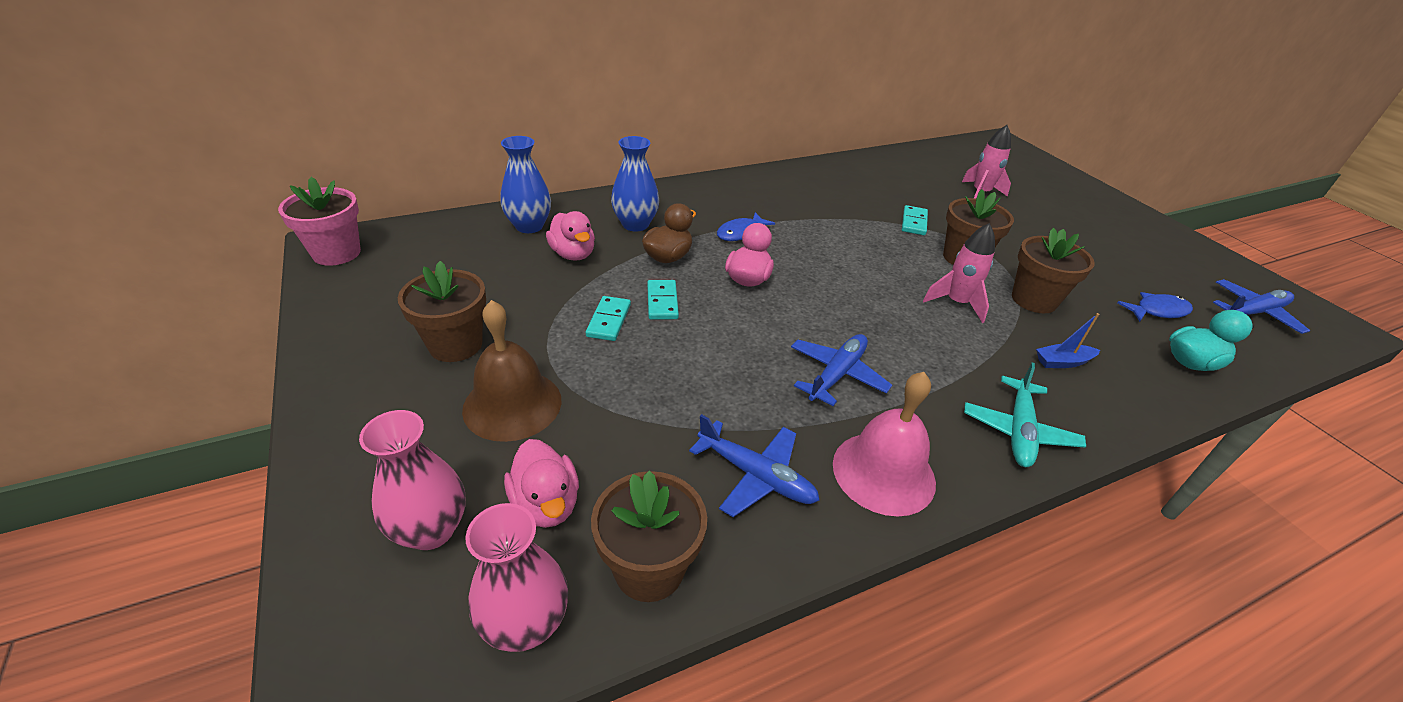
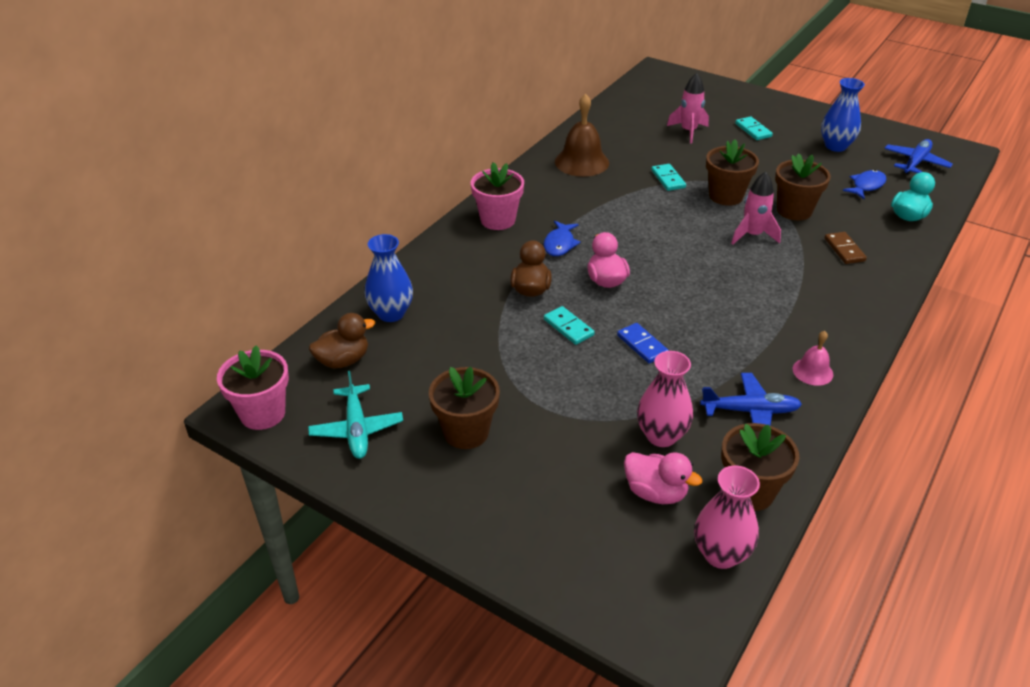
camera: 30 degrees left, 0 degrees up
(431, 530) = (609, 544): pink vase -> pink vase (661, 436)
(446, 243) = (343, 360): none -> brown duck
(512, 404) = (559, 449): brown bell -> brown bell (581, 162)
(573, 254) = (458, 321): pink duck -> none
(609, 320) = (549, 360): turquoise domino -> turquoise domino (753, 130)
(635, 224) = (473, 273): blue vase -> blue vase (835, 146)
(708, 195) = (498, 220): none -> pink flower pot
(715, 350) = (642, 345): none -> blue domino
(837, 374) = (731, 323): blue plane -> none
(883, 472) = (812, 371): pink bell -> pink bell, size x0.55
(1018, 431) = (857, 308): turquoise plane -> turquoise plane (356, 429)
(1062, 362) = (844, 250): blue boat -> brown domino

